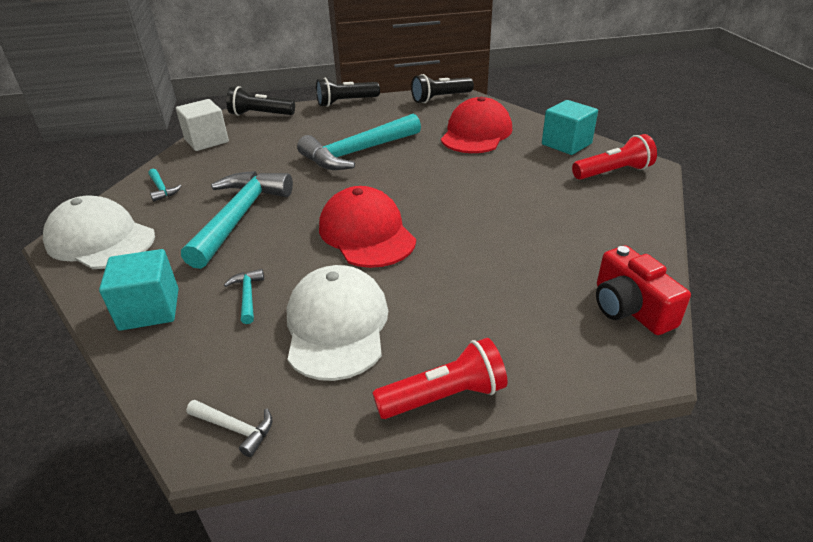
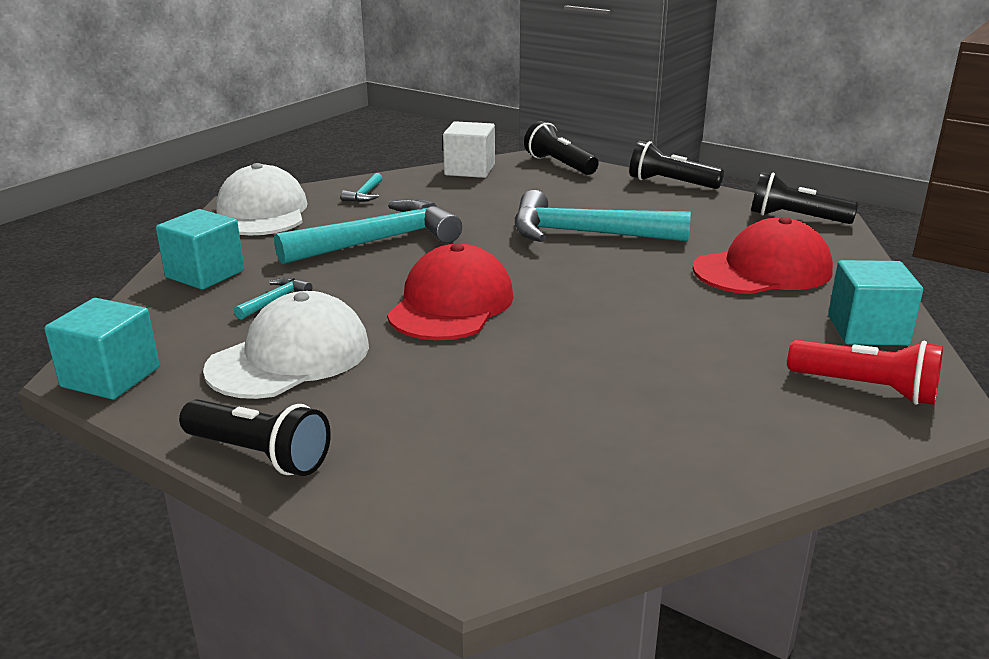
camera: 45 degrees right, 10 degrees down
(235, 428) = (110, 377): white hammer -> turquoise cube
(444, 396) = (259, 455): red flashlight -> black flashlight
(630, 308) = (567, 513): red camera -> none

